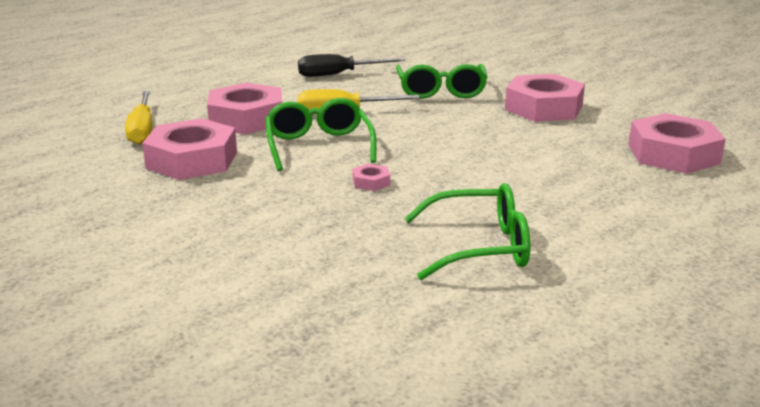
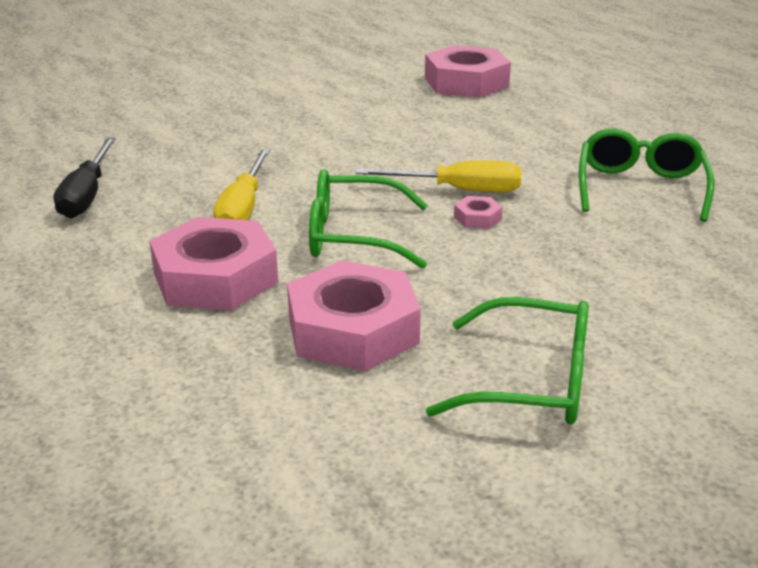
camera: 75 degrees left, 5 degrees up
(142, 130) = (197, 372): yellow screwdriver -> yellow screwdriver (459, 190)
(441, 91) = (218, 144): green glasses -> green glasses (532, 382)
(543, 108) = (315, 106): pink nut -> none

